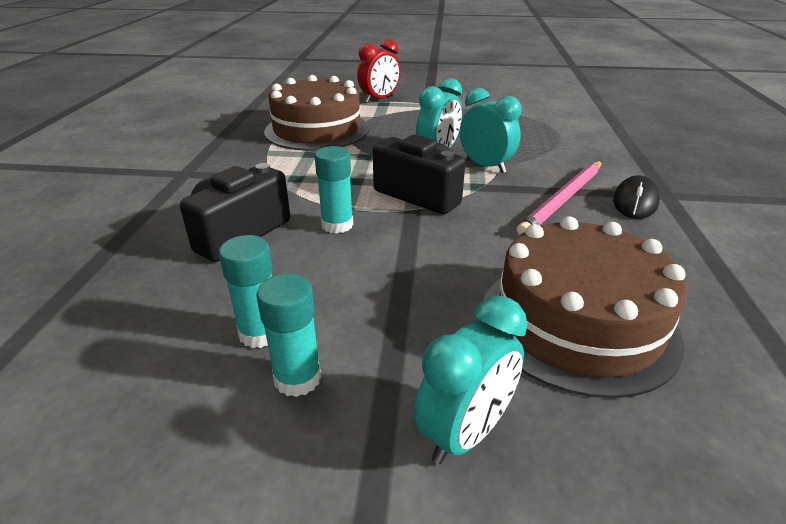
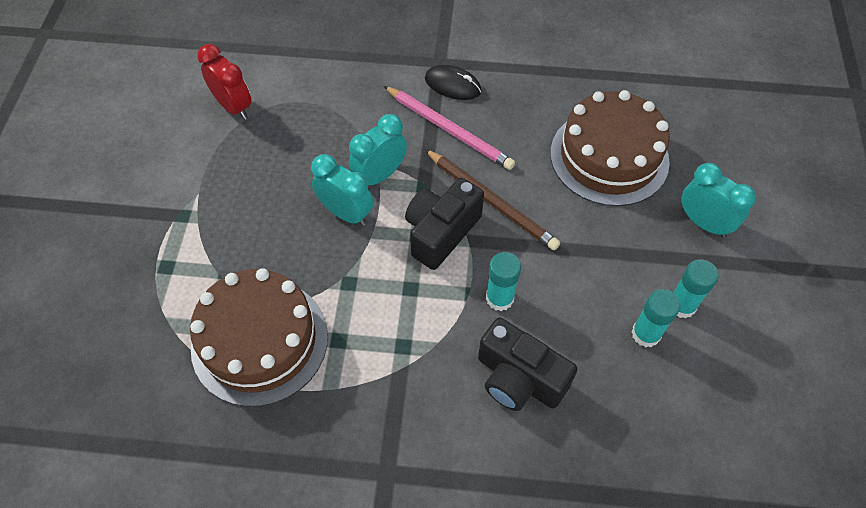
camera: 90 degrees left, 25 degrees up
(379, 99) = (146, 272): red clock -> red clock (233, 107)
(468, 223) = (491, 201): none -> brown pencil

